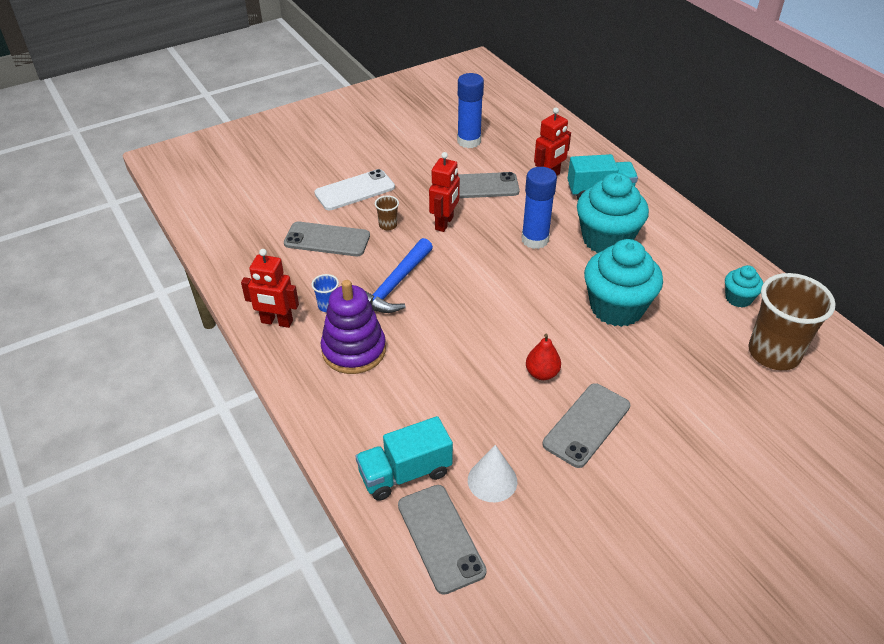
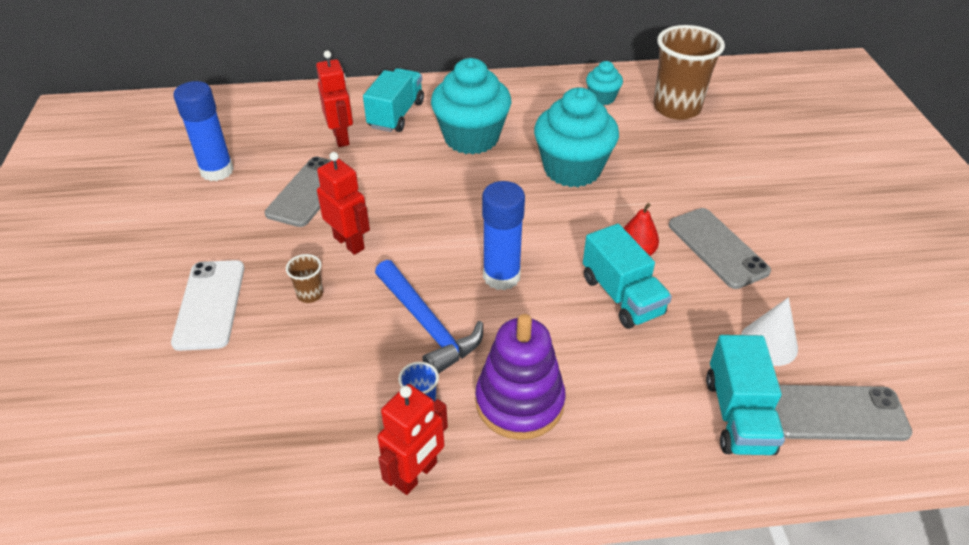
camera: 65 degrees left, 0 degrees up
(327, 240) = (287, 365): grey phone -> none
(487, 377) = (622, 296): none -> turquoise truck
(535, 240) = (434, 184): blue glue stick -> blue glue stick (501, 276)

